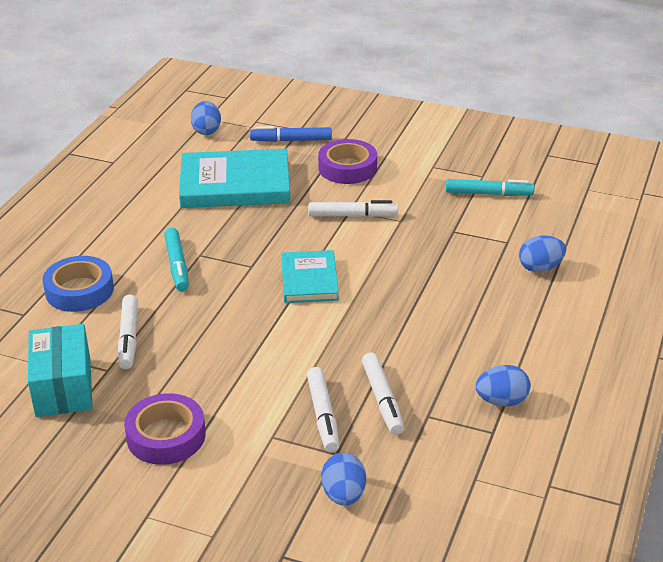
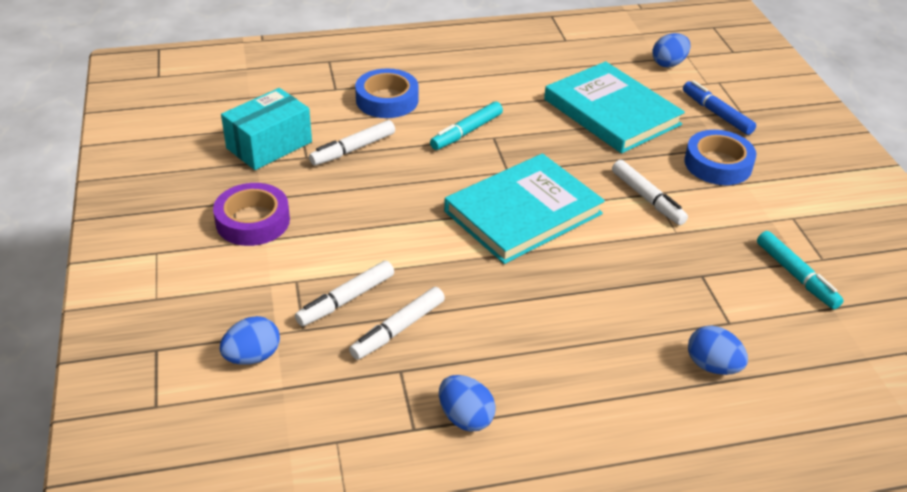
camera: 55 degrees right, 5 degrees up
(309, 280) = (523, 212): turquoise book -> turquoise book, size x1.68
(347, 168) = (718, 164): purple tape -> blue tape

